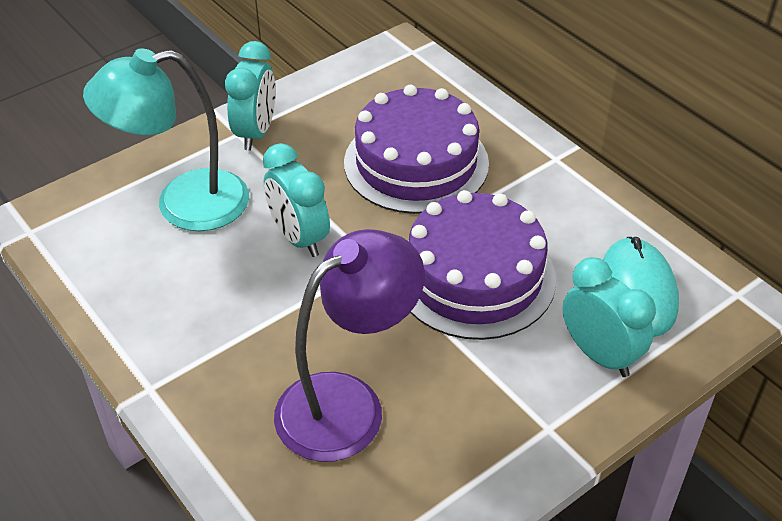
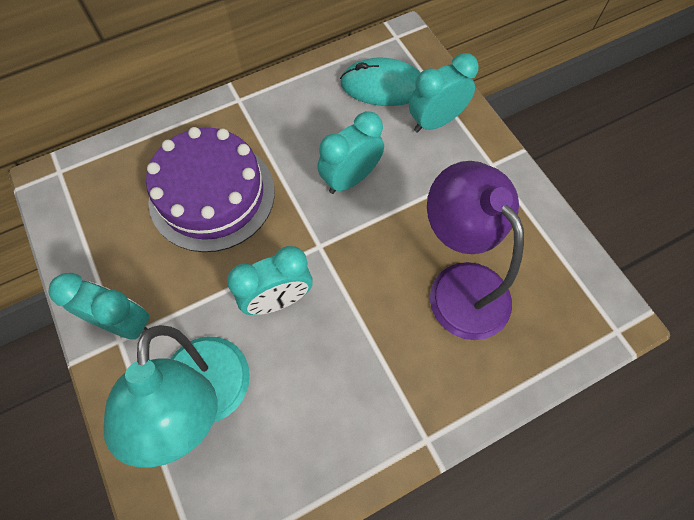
camera: 80 degrees left, 20 degrees up
(475, 277) = (350, 179): purple cake -> turquoise clock

